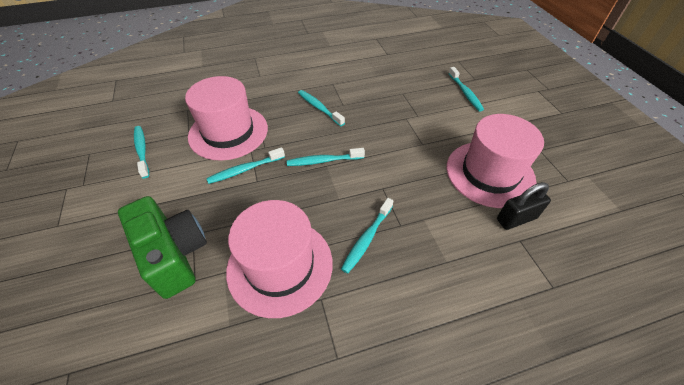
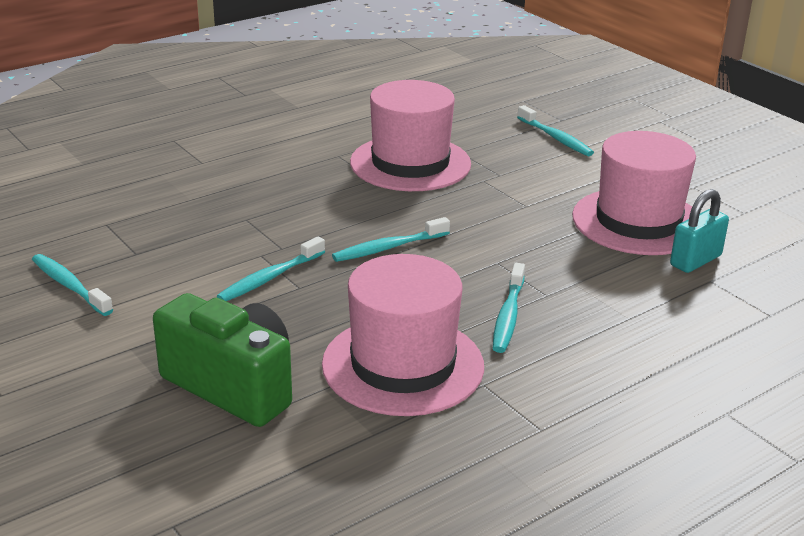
camera: 20 degrees left, 20 degrees down
(228, 132) = (205, 240): pink hat -> pink hat (410, 163)
(319, 108) = (337, 188): turquoise toothbrush -> none
(516, 219) = (695, 261): black padlock -> turquoise padlock

